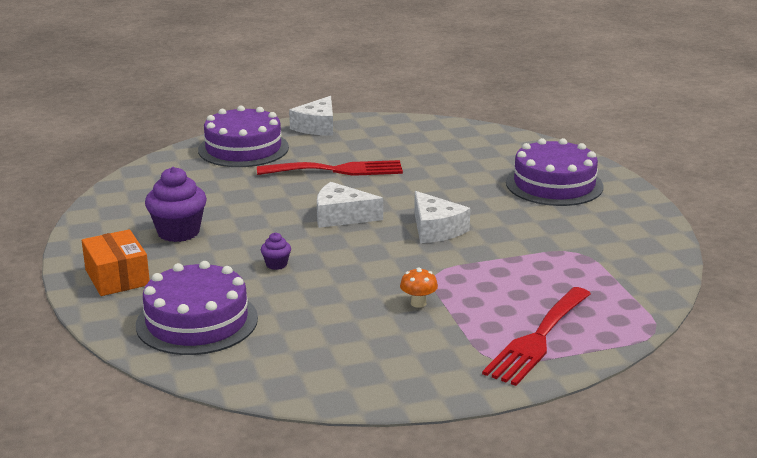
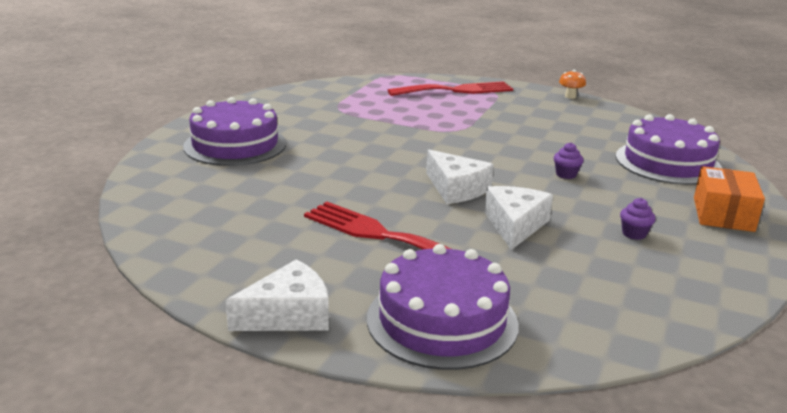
camera: 140 degrees left, 0 degrees up
(178, 232) = (634, 234): purple cupcake -> purple cupcake, size x0.48
(418, 303) = (495, 122): orange mushroom -> orange mushroom (570, 96)
(435, 229) = (399, 152): white cheese -> white cheese (515, 225)

